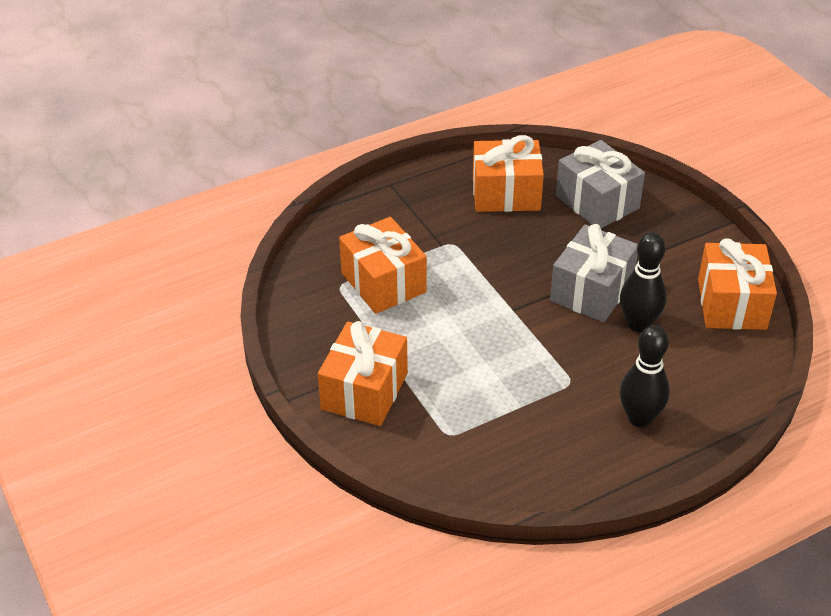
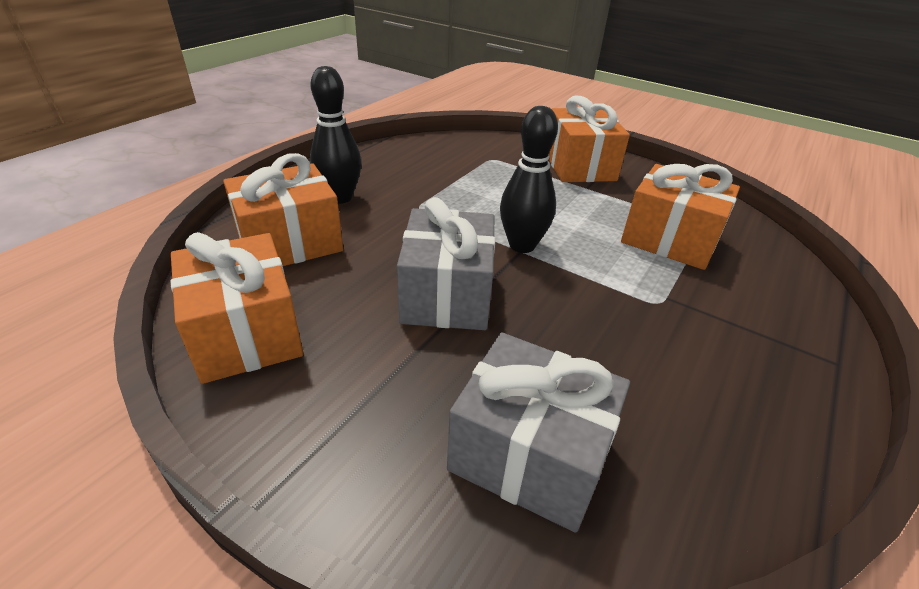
camera: 150 degrees right, 5 degrees down
(506, 193) = (682, 411): orange gift -> orange gift (290, 243)
(638, 324) = (371, 273): black bowling pin -> black bowling pin (522, 245)

